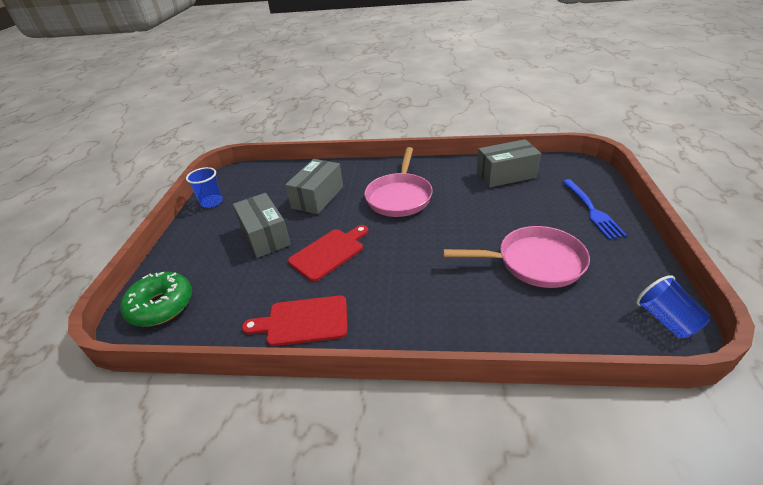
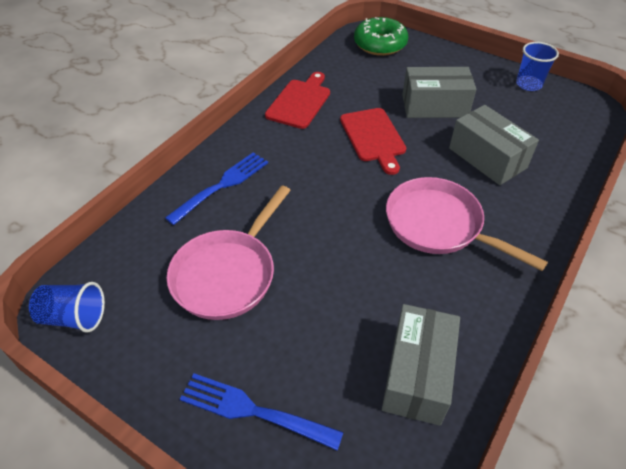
camera: 115 degrees right, 10 degrees up
(461, 314) = (222, 185): none -> blue fork

